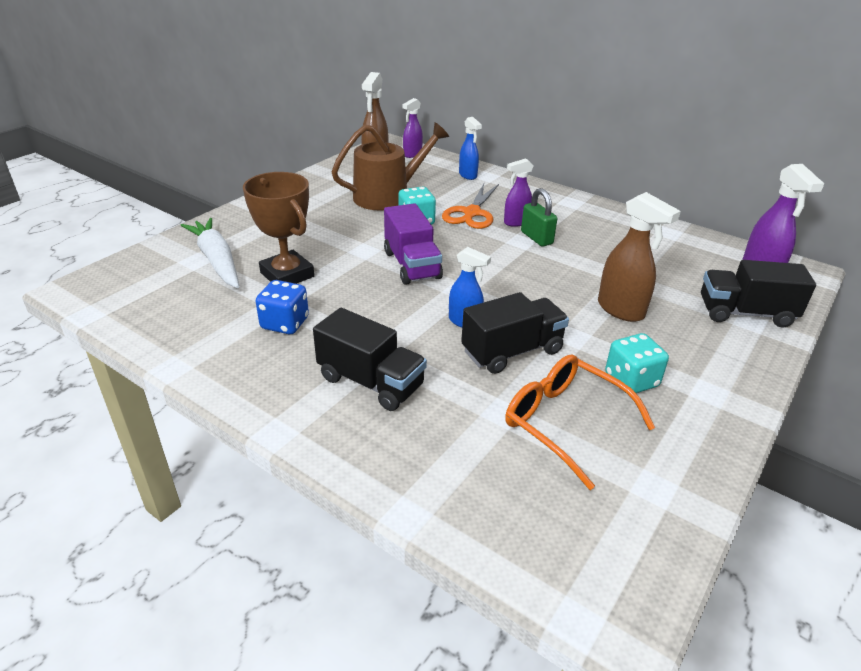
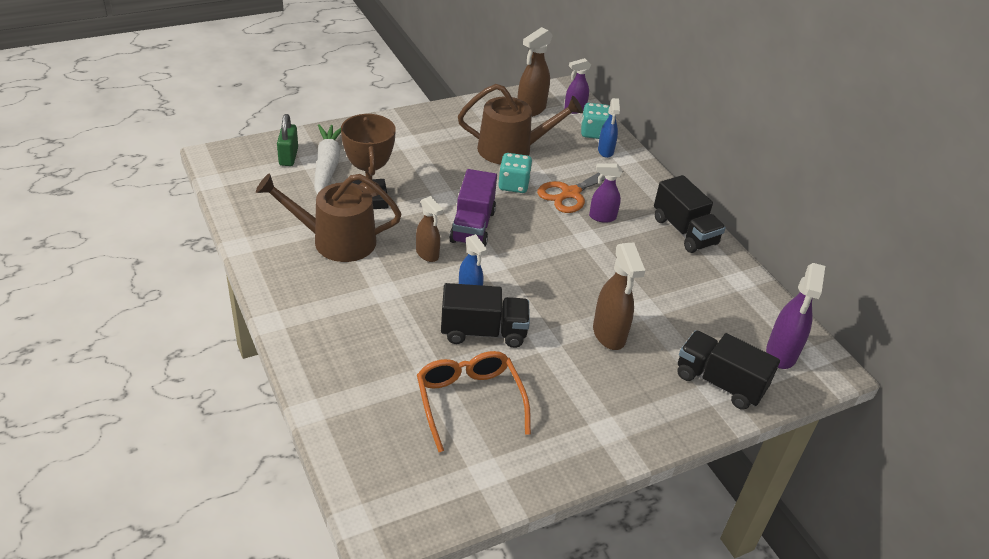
camera: 25 degrees right, 5 degrees up
(285, 323) = (336, 241): blue dice -> brown watering can
(370, 382) = (359, 312): black truck -> black truck (684, 231)
(391, 303) = (427, 254): none -> brown spray bottle
(536, 238) = (605, 240): green padlock -> green padlock (288, 157)
(631, 380) = (553, 394): turquoise dice -> turquoise dice (594, 133)

